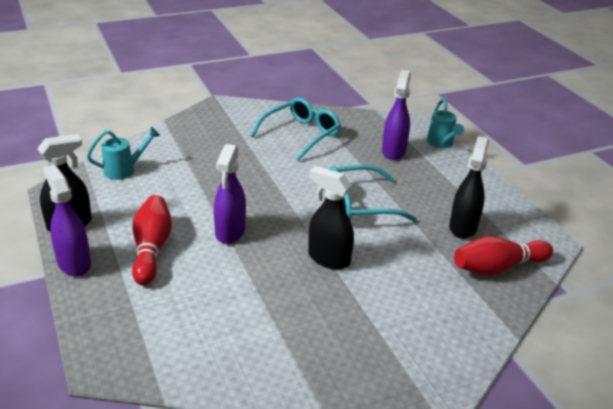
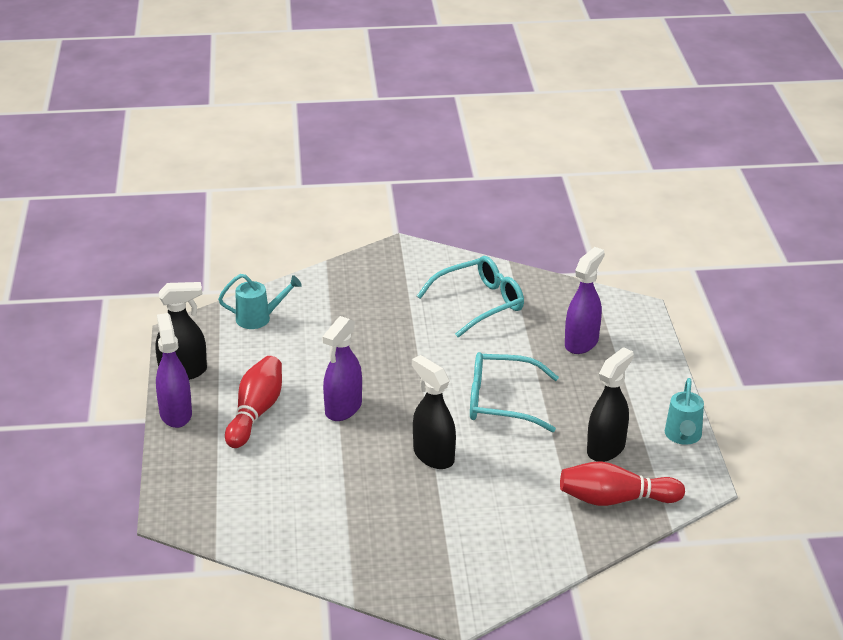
camera: 20 degrees right, 0 degrees up
(441, 143) = (649, 341): turquoise watering can -> turquoise watering can (683, 436)

